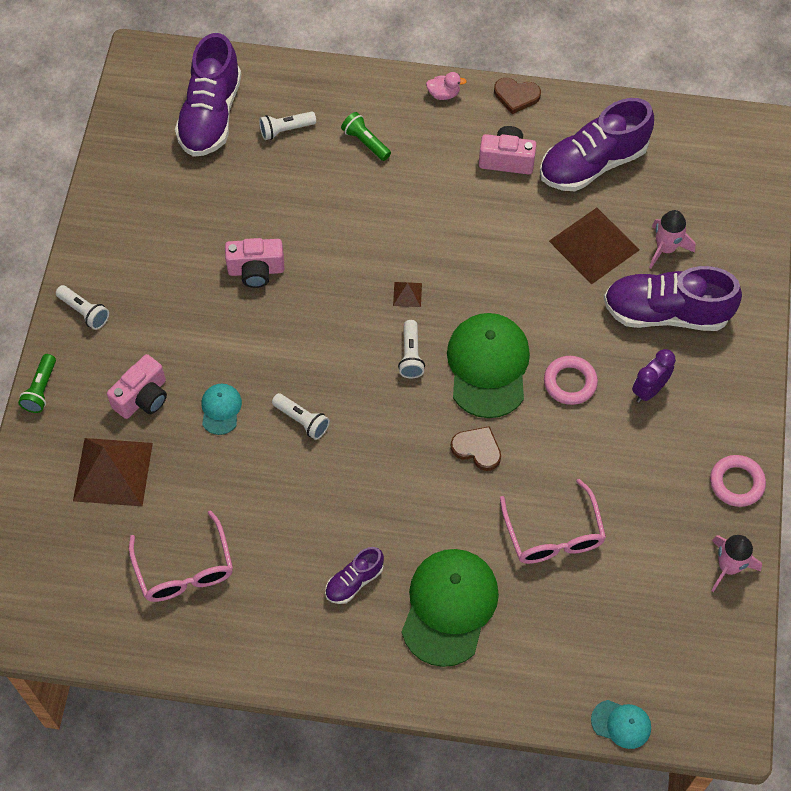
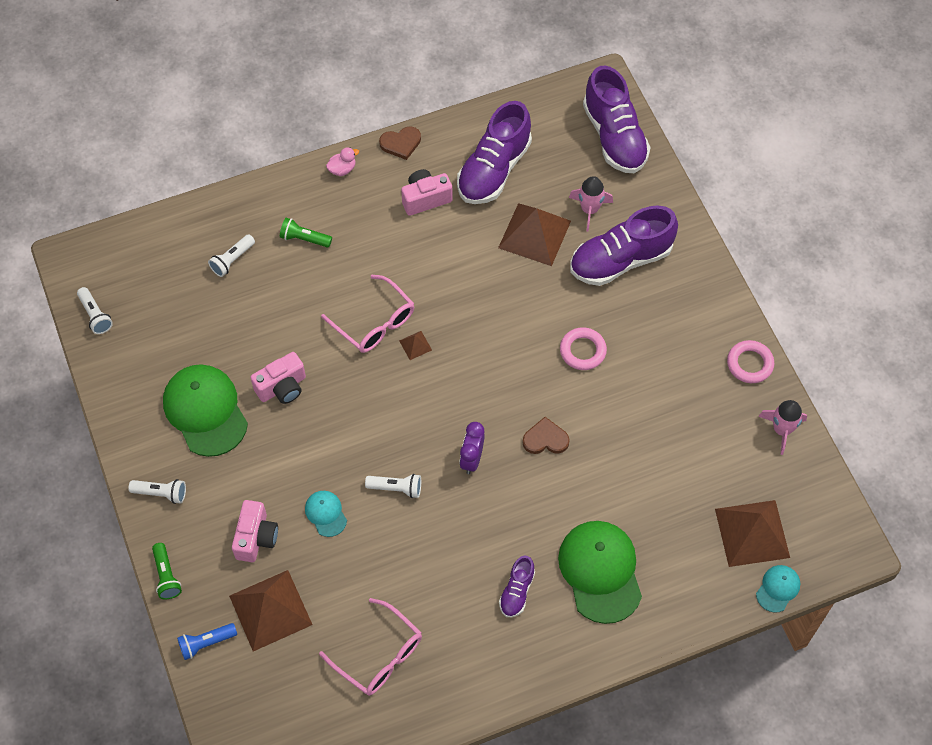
camera: 30 degrees left, 0 degrees up
(36, 470) = (206, 643): none -> blue flashlight
(211, 115) = (161, 278): purple shoe -> purple shoe (614, 137)
(411, 355) = (449, 392): white flashlight -> white flashlight (95, 315)
(488, 366) = (513, 370): green cap -> green cap (205, 411)
(553, 534) = (642, 474): pink glasses -> pink glasses (374, 322)
(621, 724) = (778, 588): turquoise cap -> turquoise cap turned 45 degrees counterclockwise
(630, 653) = (752, 533): none -> brown pyramid
(649, 390) = (644, 326): purple clock -> purple clock (471, 459)

